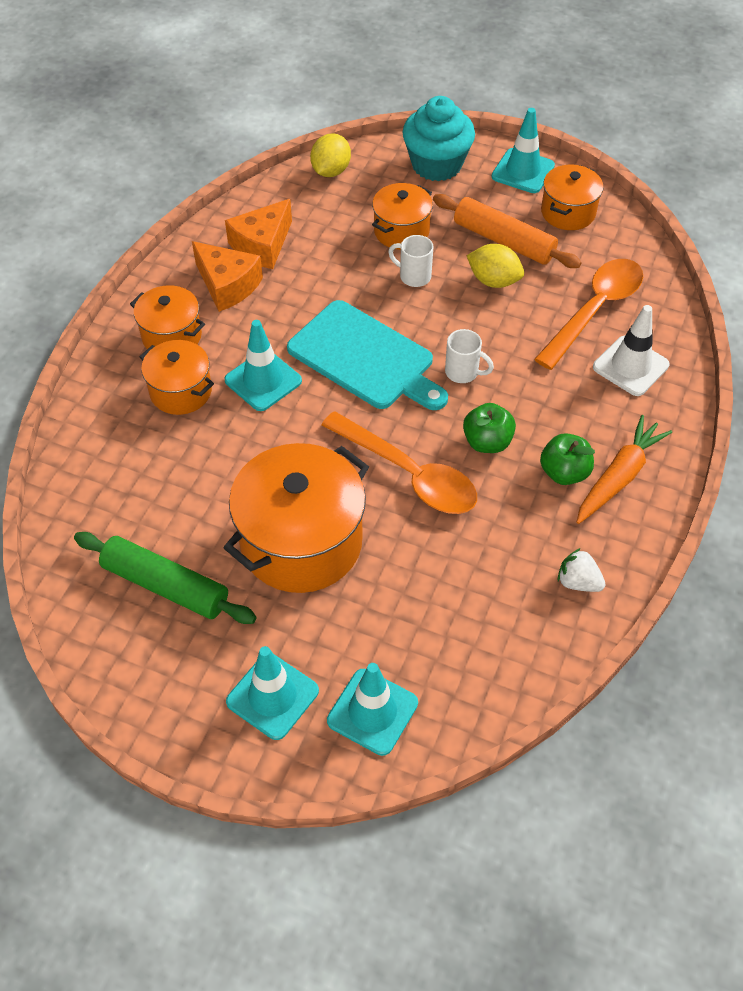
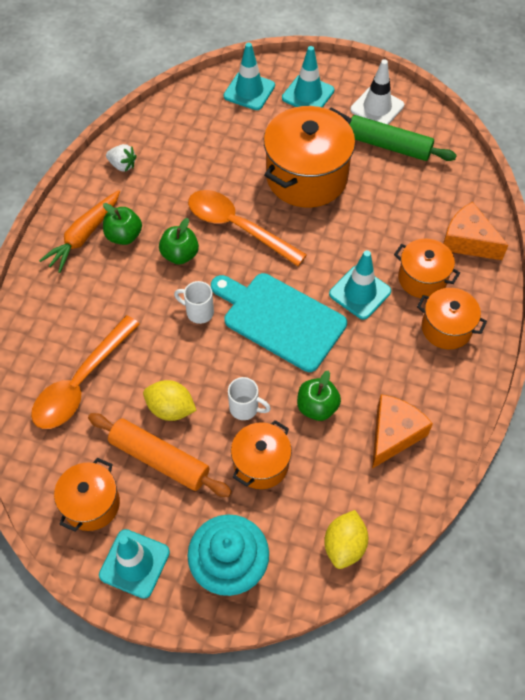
camera: 175 degrees right, 5 degrees up
(227, 285) = (414, 384): orange cheese -> orange cheese (468, 241)
(337, 272) = (317, 407): none -> green apple
(630, 366) = (59, 328): white traffic cone -> white traffic cone (377, 107)

